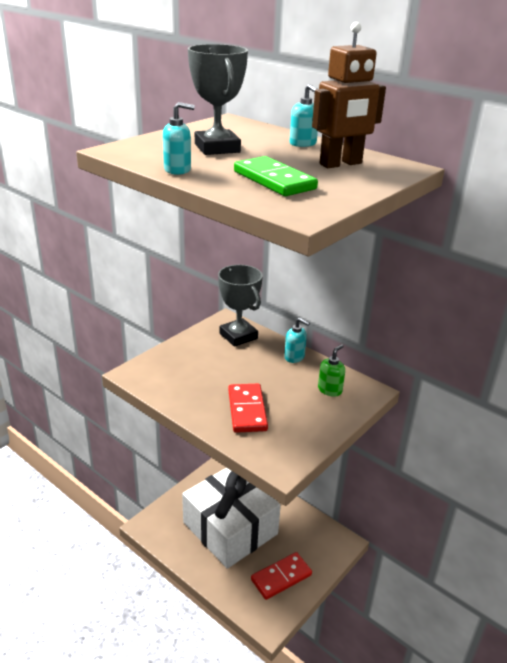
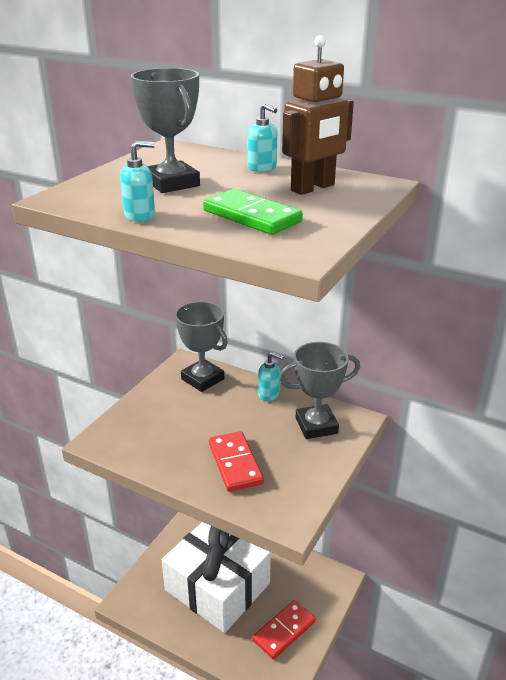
camera: 10 degrees left, 0 degrees up
(330, 390) = (316, 425): green soap dispenser -> grey trophy

